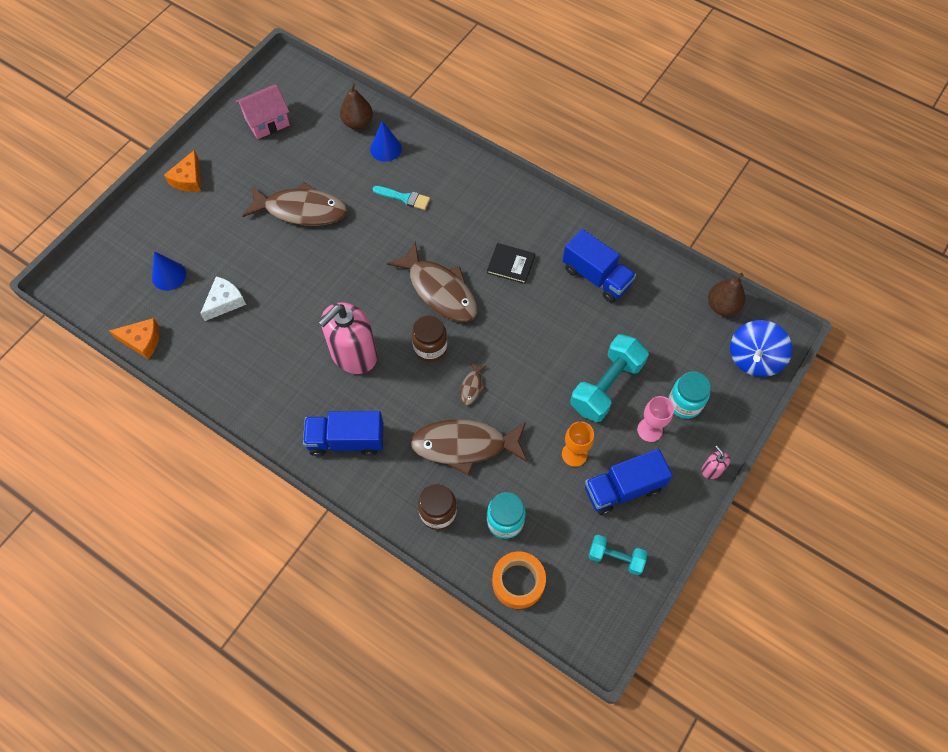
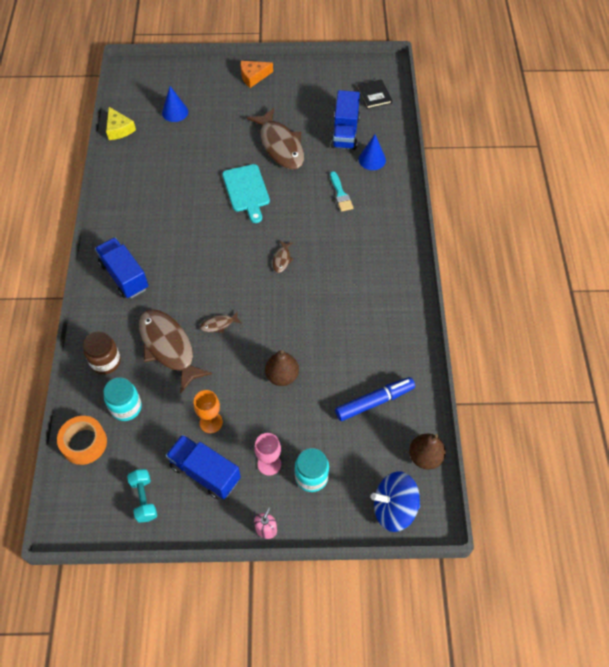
camera: 55 degrees right, 5 degrees down
(142, 341) = (119, 129): orange cheese -> yellow cheese
(225, 302) = (178, 150): white cheese -> none
(267, 122) = (333, 86): pink house -> none
(332, 271) = (246, 191): none -> turquoise cutting board
(353, 354) = (192, 241): pink soap dispenser -> none
(358, 123) = (378, 132): brown pear -> brown pear (282, 376)
(430, 348) = (231, 281): brown jar -> none
(439, 290) = (282, 259): brown fish -> brown fish, size x0.42
(511, 264) = (340, 289): black book -> black book (374, 95)
(596, 277) = (376, 351): blue truck -> blue truck (345, 132)
(606, 386) = (285, 412): turquoise dumbbell -> none
(645, 310) = (374, 402): none -> blue marker

